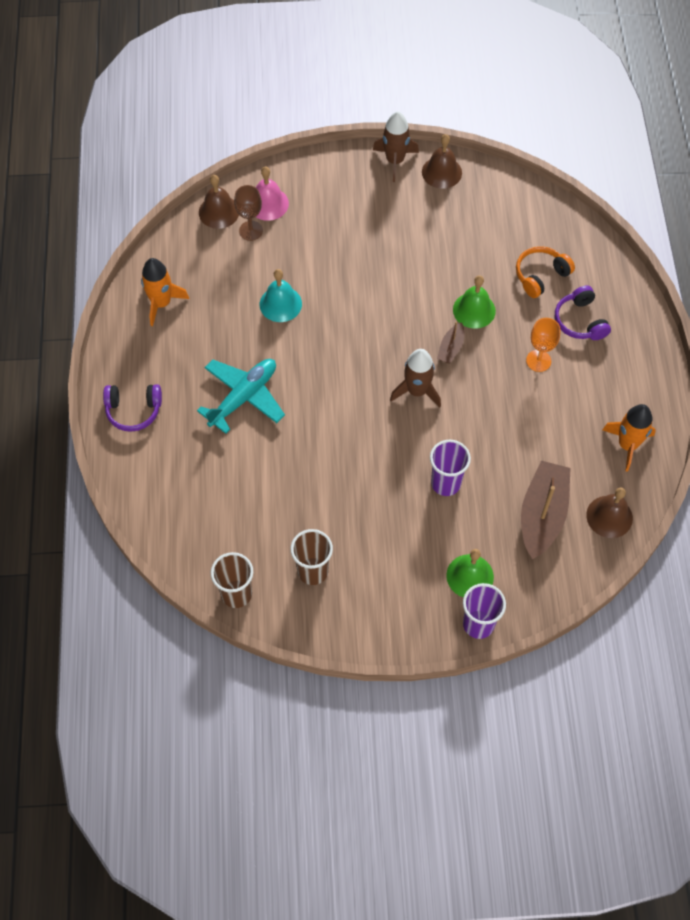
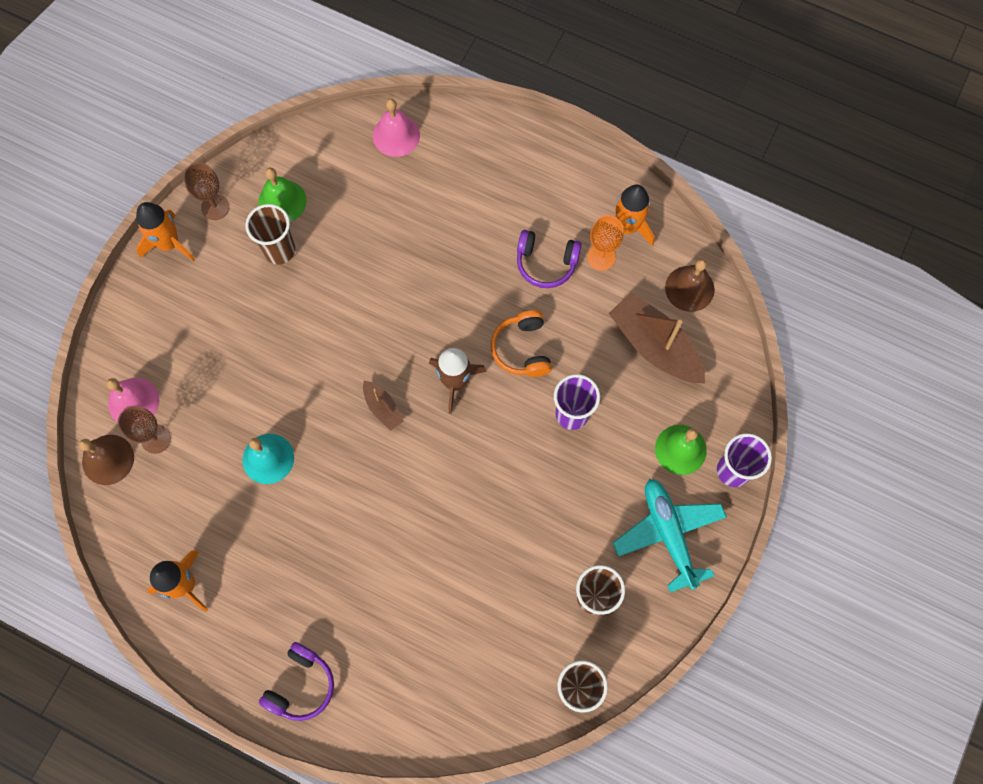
camera: 60 degrees left, 10 degrees up
(243, 397) = (356, 558): turquoise plane -> turquoise plane (668, 534)
(395, 161) = (169, 244): brown rocket -> orange rocket
(438, 227) = (279, 250): none -> brown cup
(441, 172) = (215, 207): brown bell -> brown goblet
(451, 348) = (427, 321): brown boat -> brown boat (382, 408)
(474, 310) = (398, 274): green bell -> green bell (282, 201)
(538, 361) = (491, 249): orange goblet -> orange goblet (601, 257)
(540, 275) = (398, 189): orange headphones -> orange headphones (522, 349)
(580, 321) = (471, 186): purple headphones -> purple headphones (546, 263)
(582, 251) = (396, 135): none -> pink bell

